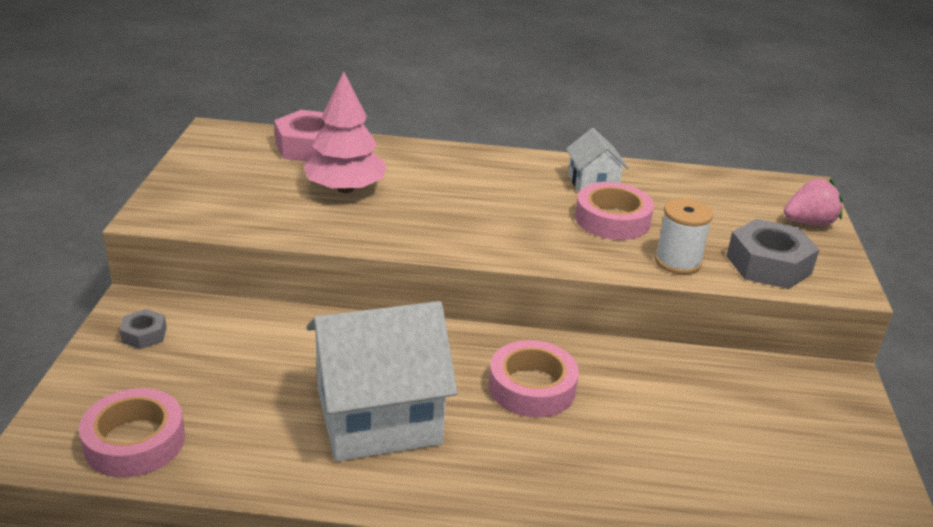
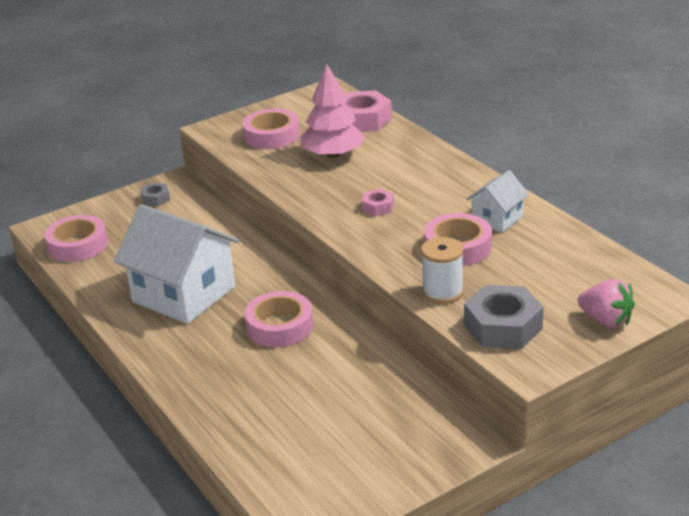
camera: 55 degrees right, 0 degrees up
(241, 196) = (272, 136): none -> pink tape
(483, 217) = (378, 207): none -> pink nut

